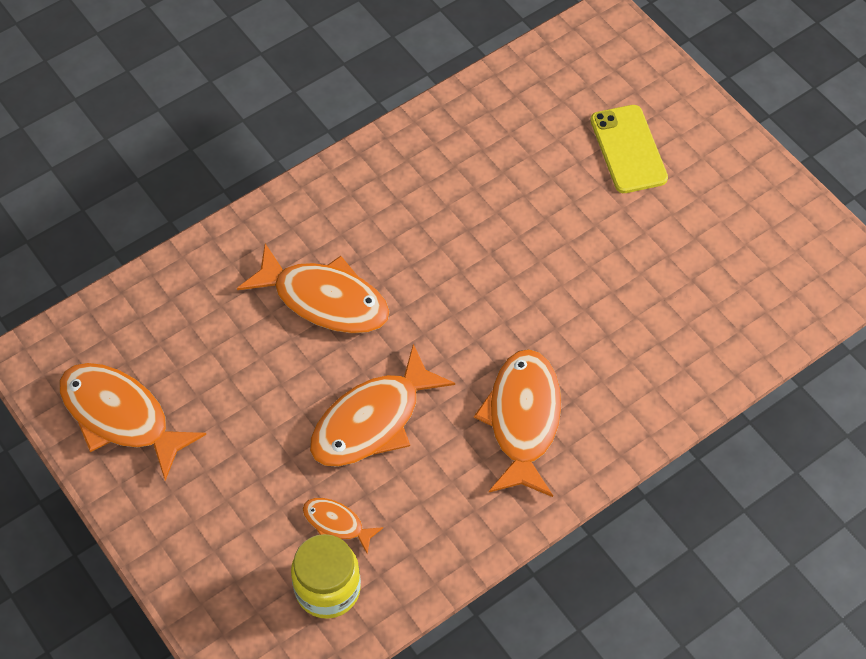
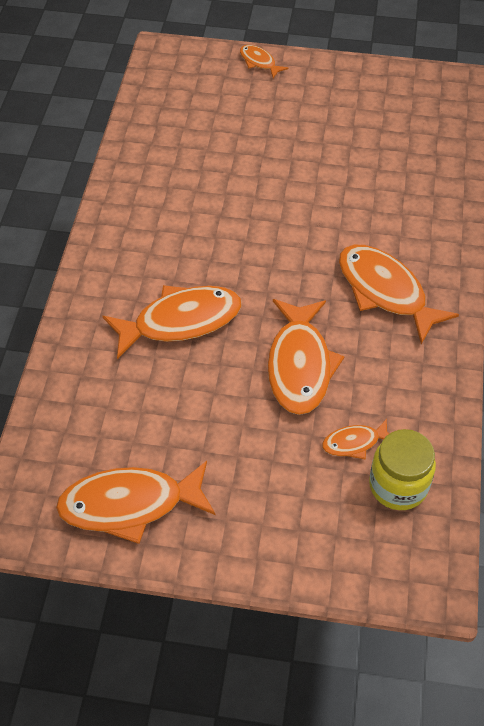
camera: 45 degrees left, 5 degrees down
(628, 149) = (259, 108): yellow phone -> none
(686, 100) = (259, 62): none -> orange fish

